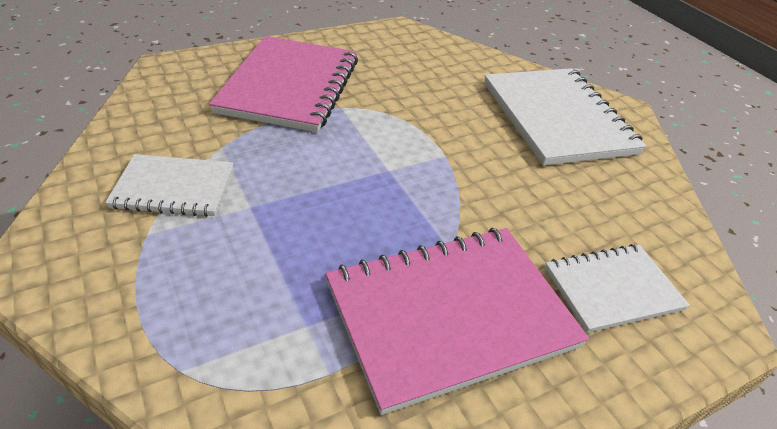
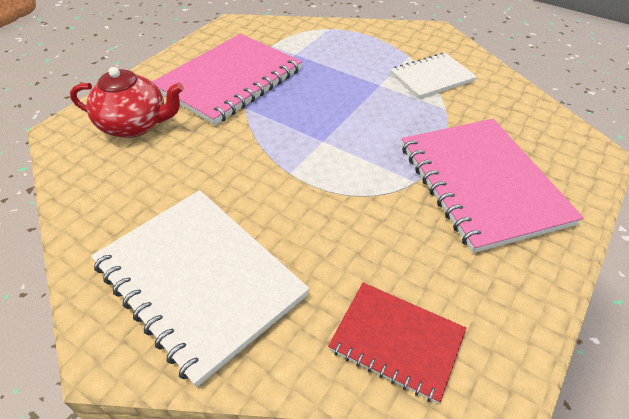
camera: 155 degrees right, 5 degrees up
(443, 53) = (396, 341): none -> red notebook
(612, 289) = (135, 125): white notebook -> red teapot

